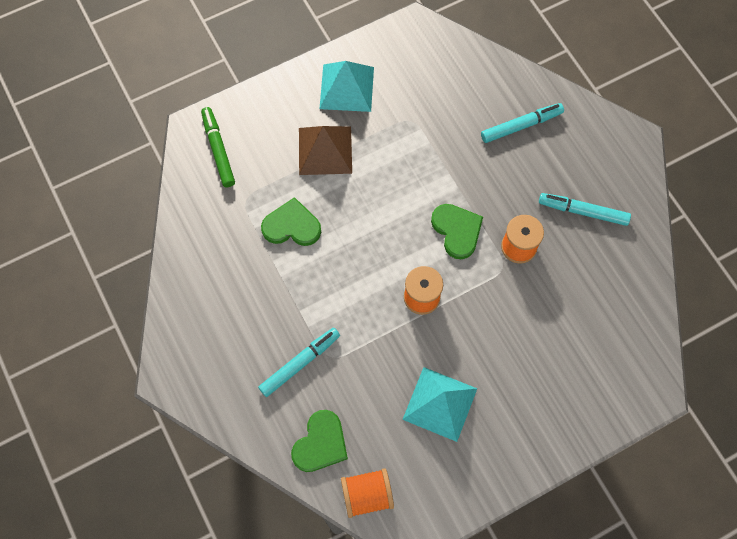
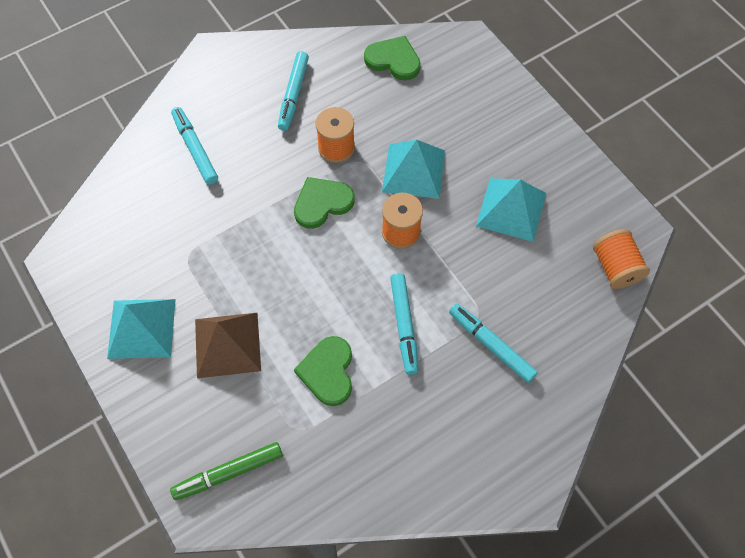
camera: 95 degrees left, 5 degrees down
(320, 443) = (573, 315): green heart -> green heart (393, 60)
(327, 291) = (404, 325): none -> turquoise marker
(489, 316) = (413, 171): none -> turquoise pyramid

